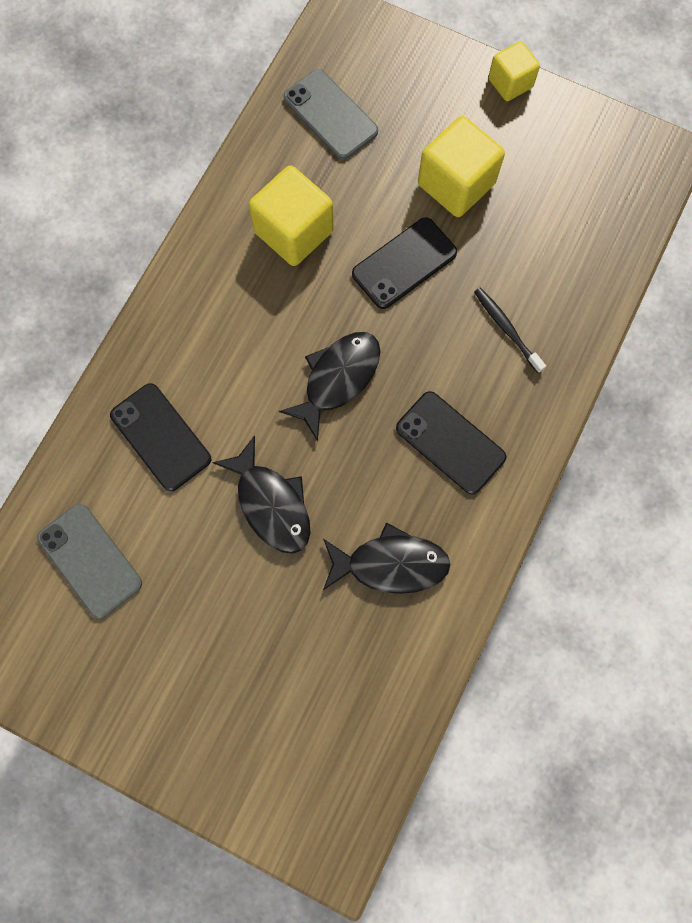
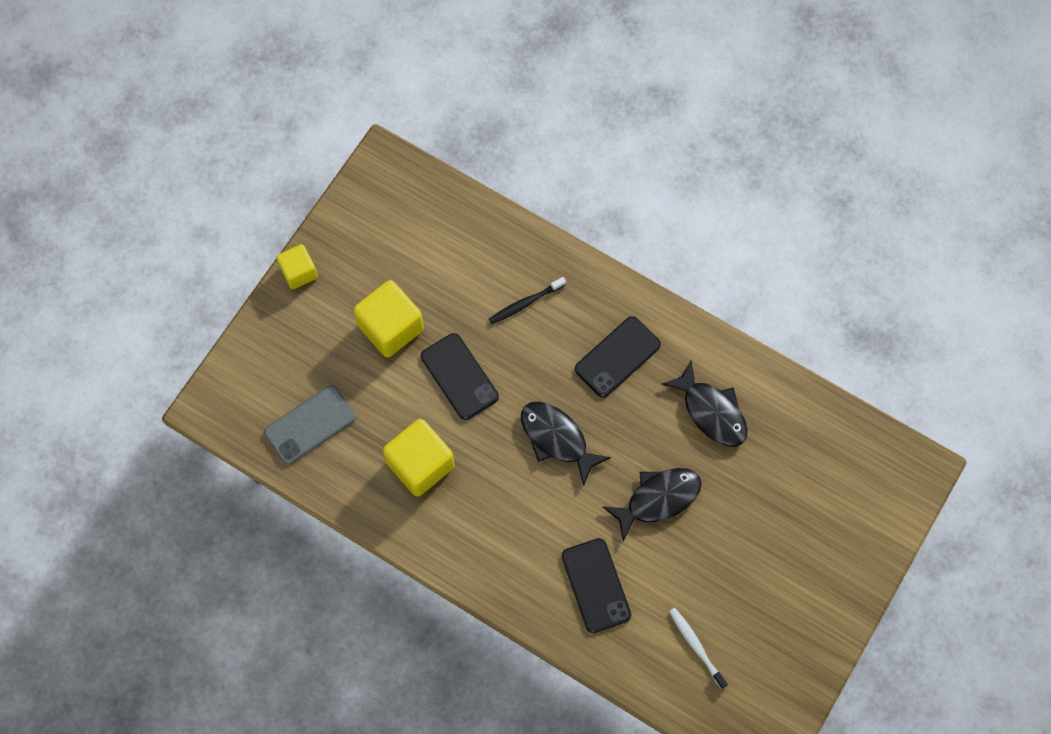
camera: 85 degrees left, 5 degrees down
(90, 560) = (696, 646): grey phone -> white toothbrush
(160, 437) = (596, 585): black phone -> black phone turned 75 degrees counterclockwise
(391, 564) = (711, 411): black fish -> black fish turned 135 degrees clockwise

